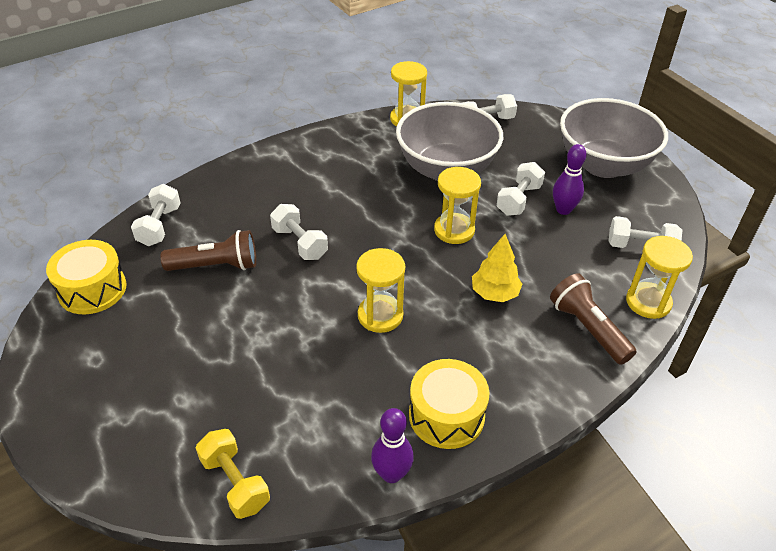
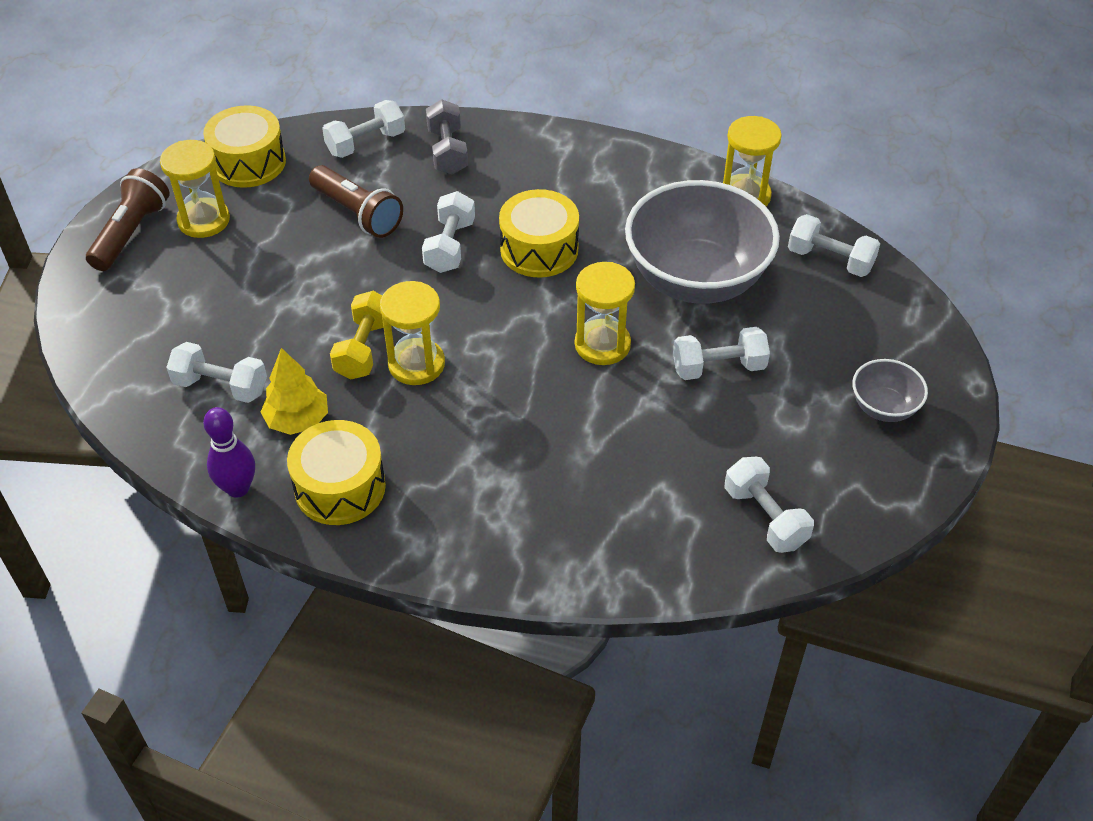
camera: 50 degrees right, 5 degrees up
(219, 197) = (447, 151): none -> grey dumbbell
(235, 483) = (139, 393): yellow dumbbell -> yellow dumbbell (364, 349)
(285, 428) = (221, 386): none -> white dumbbell
(350, 210) = (539, 249): none -> yellow drum
(494, 293) = (542, 431): yellow tree -> yellow tree (297, 420)
(563, 210) = (749, 415): purple bowling pin -> none
(588, 328) = (572, 536): brown flashlight -> brown flashlight (131, 233)
(603, 165) = (883, 407): grey bowl -> grey bowl, size x0.46
(648, 302) = (674, 569): yellow hourglass -> yellow hourglass (204, 220)

